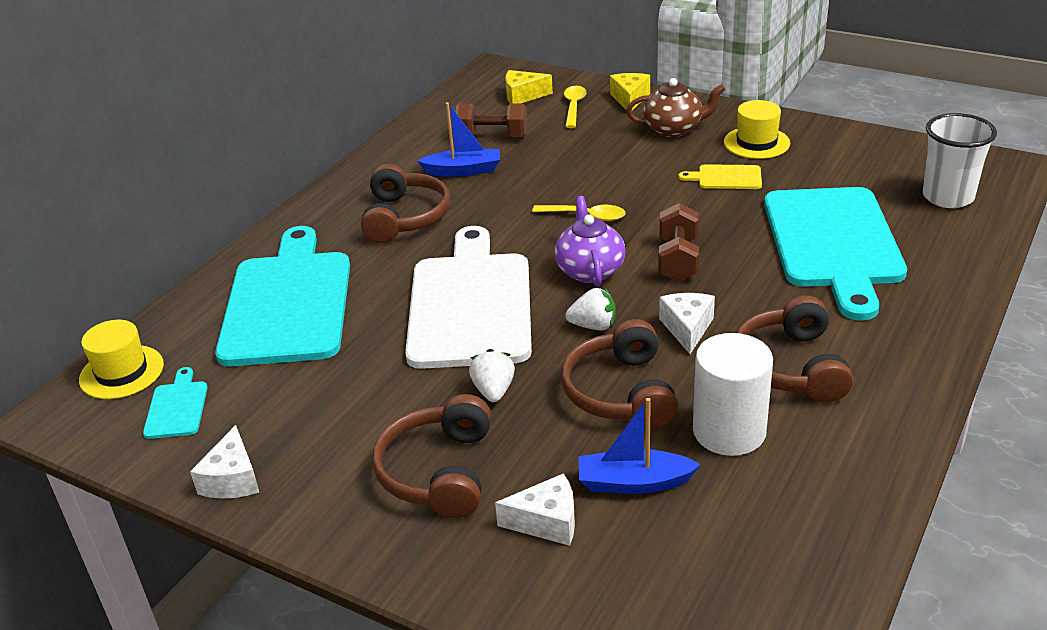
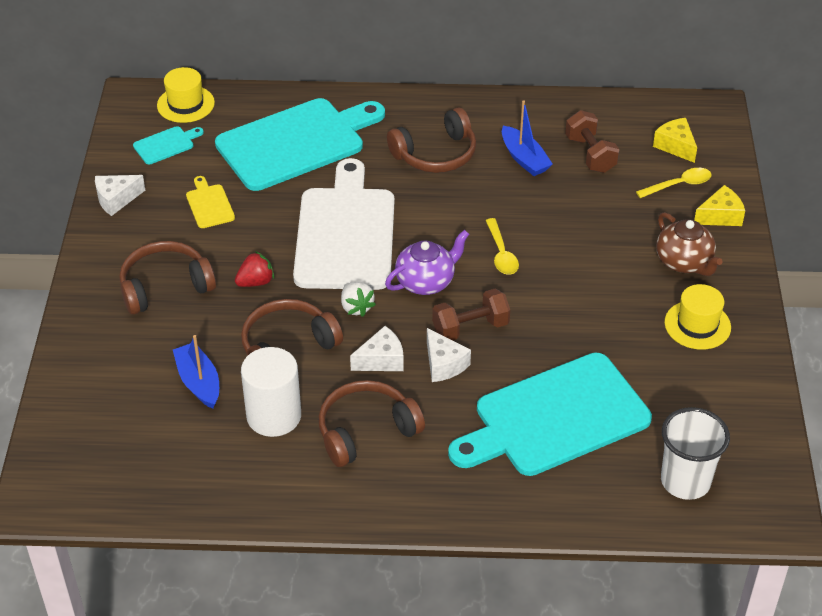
camera: 60 degrees right, 10 degrees up
(470, 304) = (345, 233): white cutting board -> white cutting board turned 60 degrees counterclockwise
(493, 391) = (255, 282): white strawberry -> red strawberry
(547, 522) = (144, 352): white cheese -> white cheese (443, 364)
(726, 177) = (620, 321): yellow cutting board -> yellow cutting board (209, 204)

